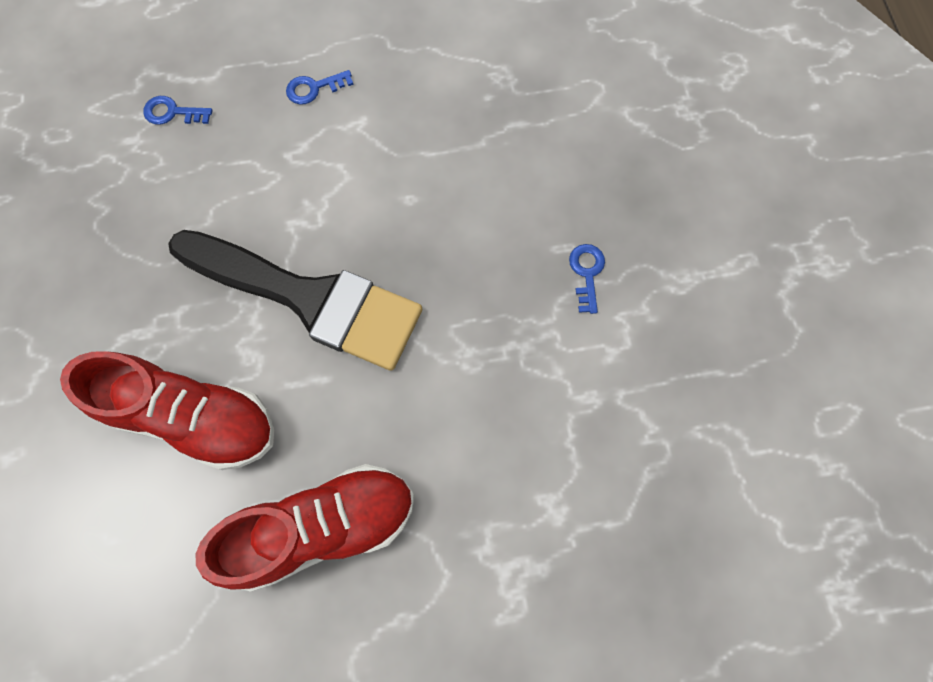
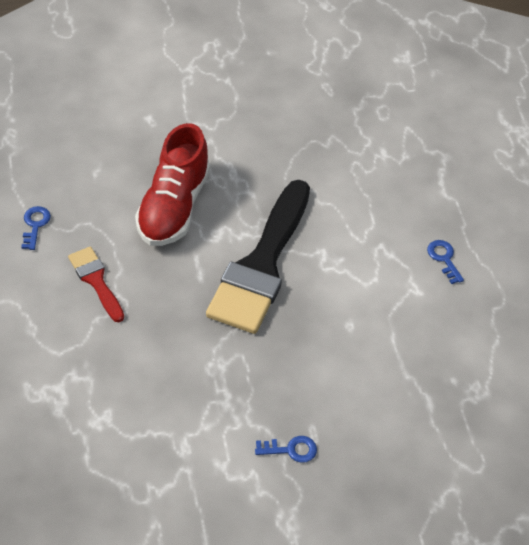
camera: 85 degrees right, 20 degrees down
(172, 112) = (410, 174): blue key -> blue key (35, 225)
(322, 527) = (96, 281): red shoe -> red brush

